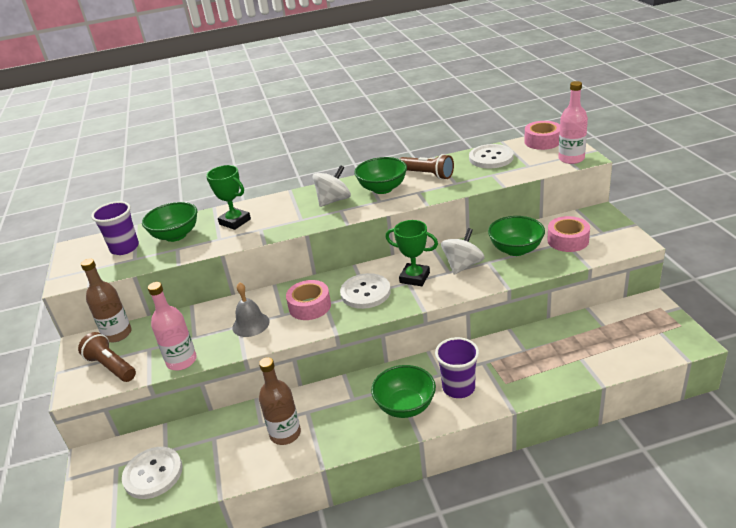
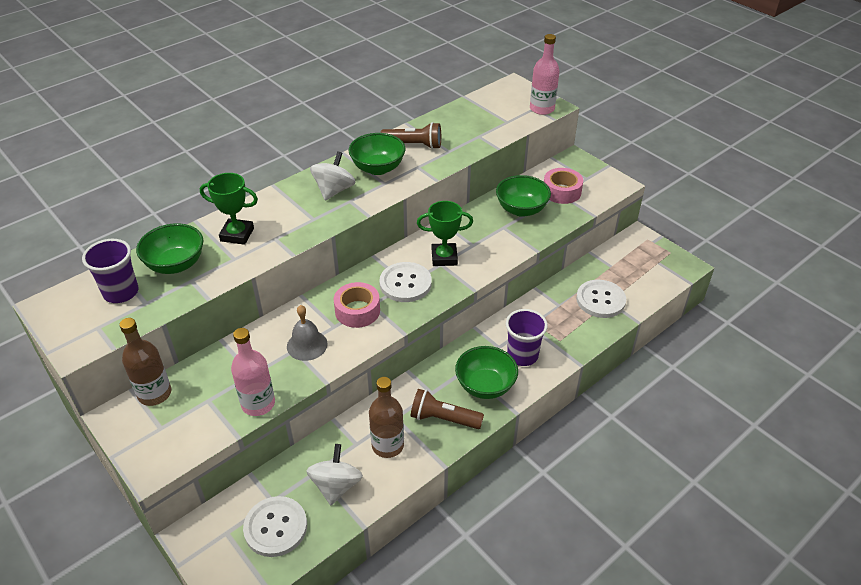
camera: 30 degrees left, 10 degrees up
(111, 367) = (177, 432): brown flashlight -> brown flashlight (443, 419)
(463, 265) = (482, 235): white spinning top -> white spinning top (336, 486)
(491, 158) = (465, 117): white button -> white button (600, 300)
(542, 141) = (503, 92): pink tape -> none

